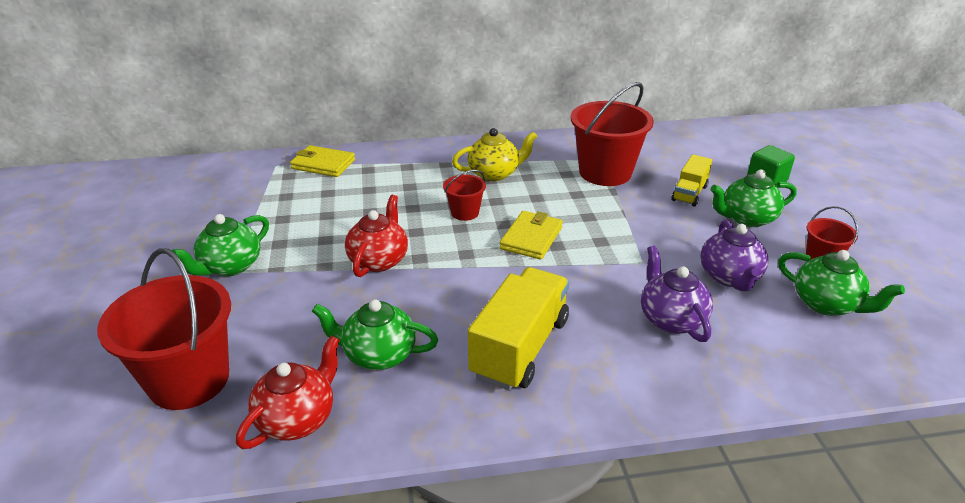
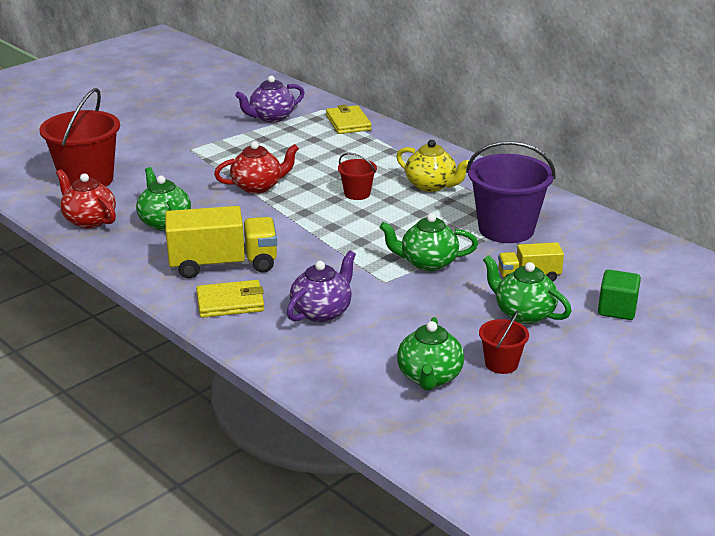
camera: 55 degrees right, 5 degrees down
(230, 266) = (193, 146): green teapot -> green teapot (427, 263)
(297, 418) = (89, 220): red teapot -> red teapot turned 135 degrees counterclockwise
(531, 238) = (358, 229): yellow wallet -> yellow wallet (230, 302)
(605, 172) = (506, 229): red bucket -> purple bucket
(729, 277) = (412, 324): purple teapot -> purple teapot (271, 117)

